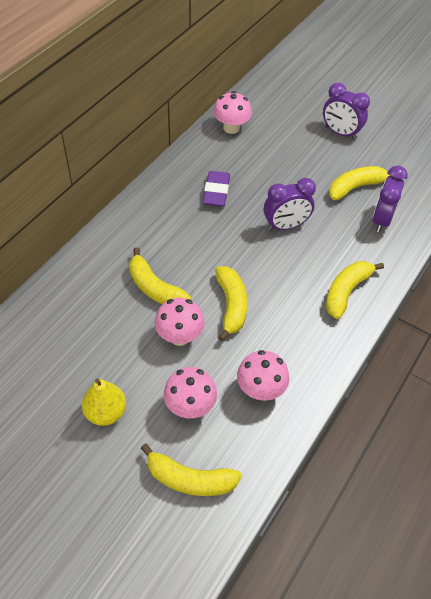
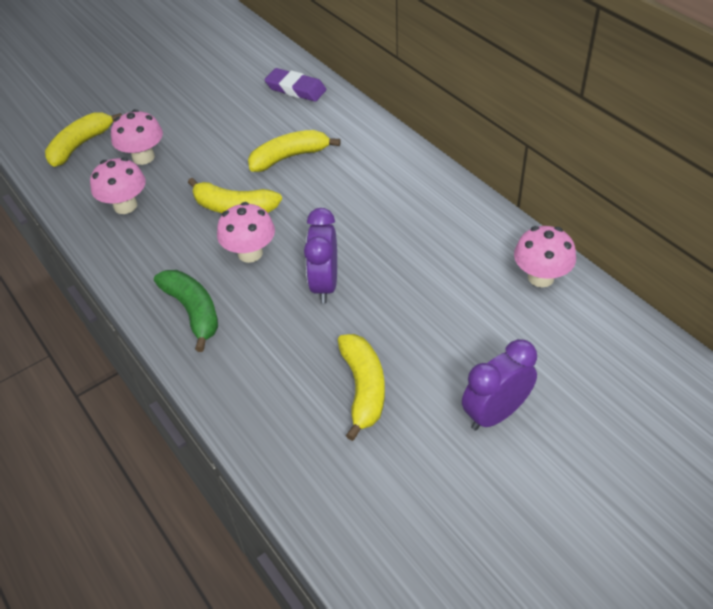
camera: 115 degrees right, 5 degrees down
(105, 412) = (174, 109): yellow pear -> none
(180, 336) = (220, 164): pink mushroom -> pink mushroom (250, 253)
(216, 191) = (413, 233): purple eraser -> purple eraser (296, 89)
(346, 291) = (193, 311): yellow banana -> green banana
(381, 220) = (286, 396): purple clock -> none

